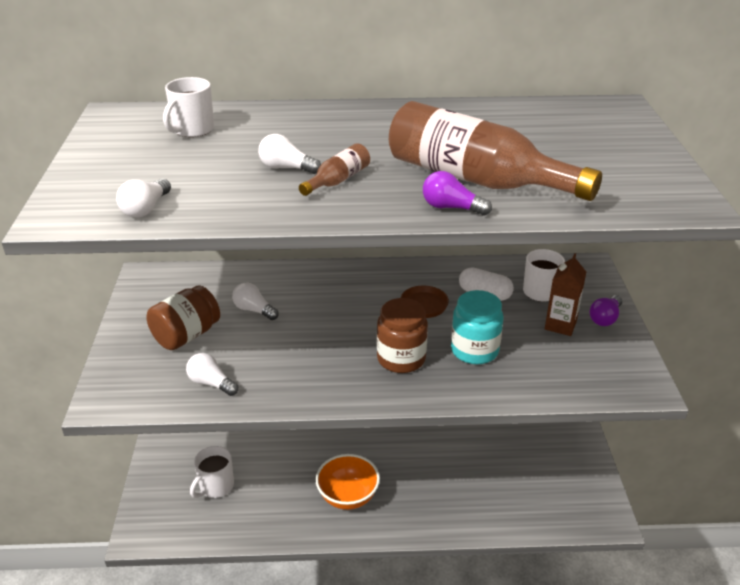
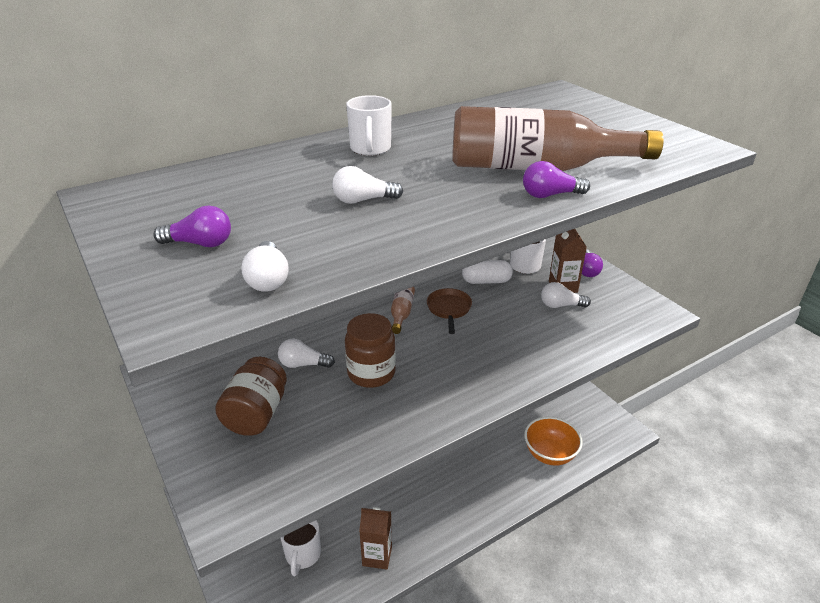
camera: 30 degrees left, 0 degrees up
(133, 169) = (200, 244): none -> purple light bulb
(192, 130) = (219, 190): white mug -> white mug (370, 149)
(211, 383) = (324, 451): white light bulb -> white light bulb (560, 305)
(273, 516) = (377, 556): none -> brown carton
(338, 180) = (425, 199): brown bottle -> brown bottle (401, 313)
(348, 496) = (428, 505): orange bowl -> orange bowl (550, 454)
(401, 359) = (472, 358): brown jar -> brown jar (371, 373)
(474, 350) = (521, 329): turquoise jar -> none

